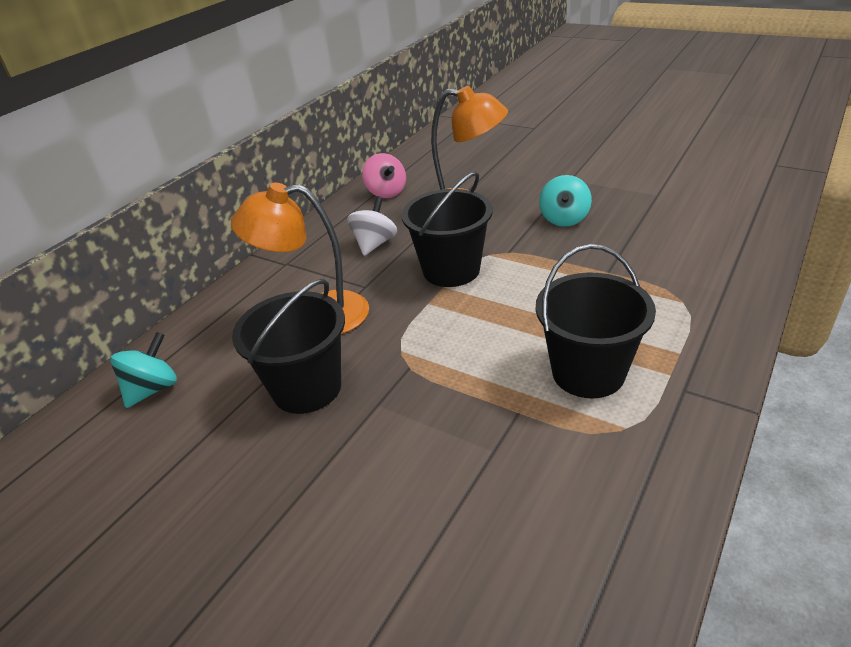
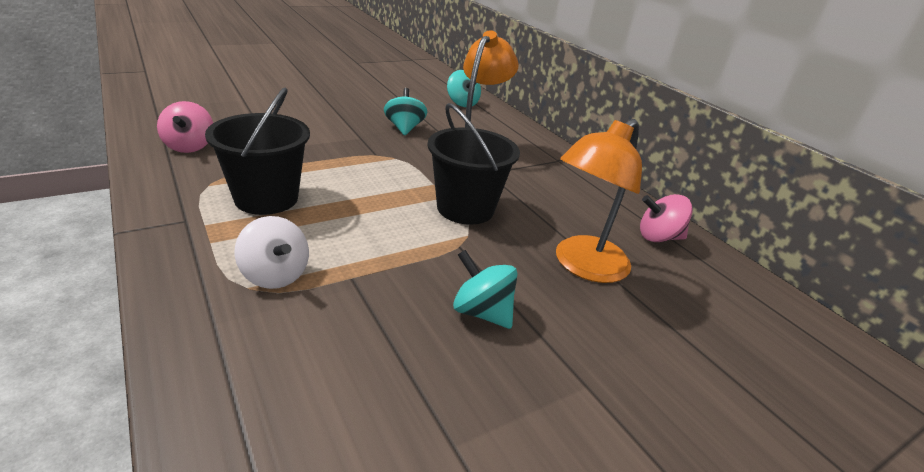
camera: 110 degrees right, 5 degrees down
(307, 388) = (404, 128): black bucket -> turquoise spinning top
(374, 244) = (550, 196): white spinning top -> white spinning top (275, 275)
(587, 526) = (189, 146): none -> pink spinning top

